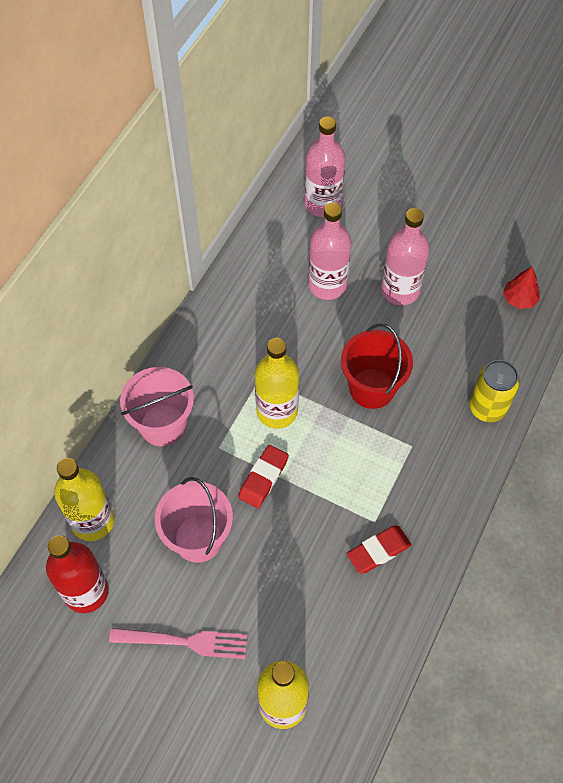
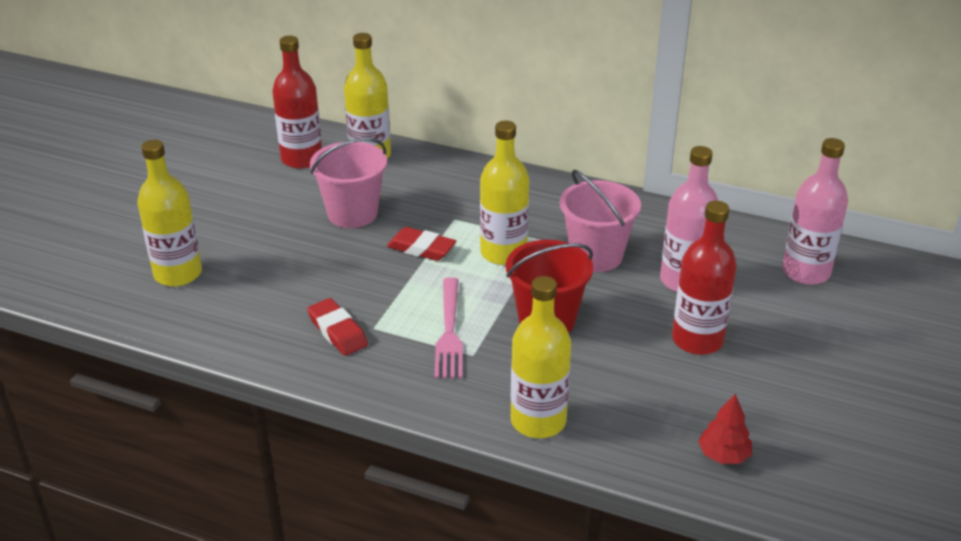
camera: 85 degrees right, 25 degrees down
(163, 425) = (475, 184): pink bucket -> pink bucket (596, 256)
(185, 641) = (248, 214): pink fork -> pink fork (449, 332)
(400, 290) = (697, 340): pink bottle -> red bottle
(487, 407) = (538, 421): yellow can -> yellow bottle

